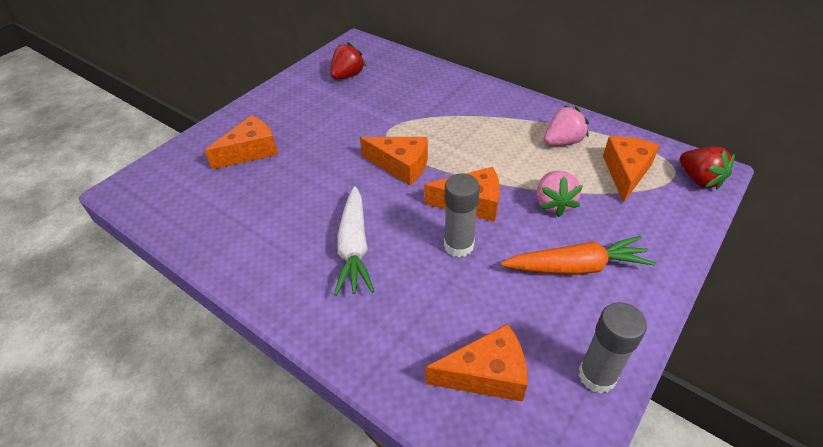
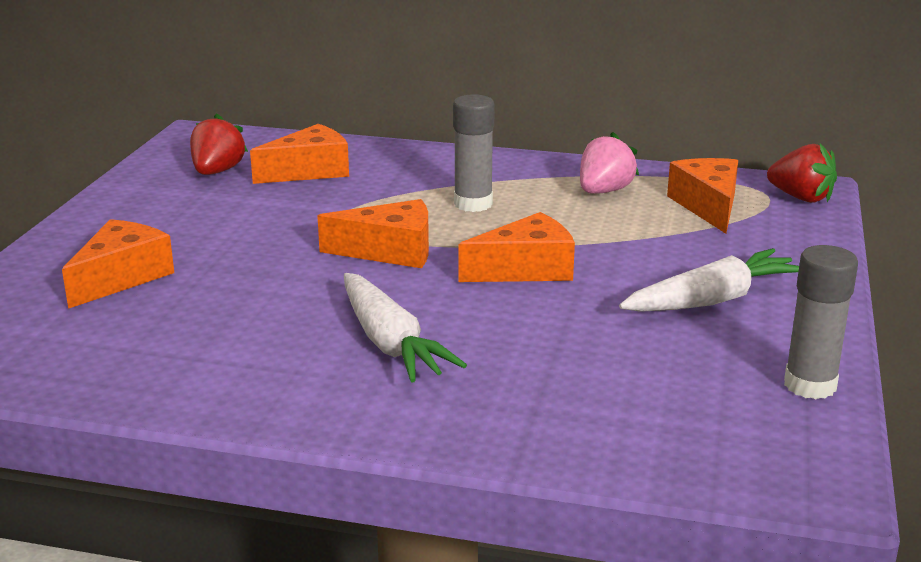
camera: 25 degrees left, 20 degrees down
(459, 245) = (542, 312): grey glue stick -> grey glue stick (473, 204)
(486, 374) = (675, 416): orange cheese -> orange cheese (309, 171)
(553, 203) = (638, 250): pink strawberry -> none
(576, 267) = (712, 300): orange carrot -> white carrot

